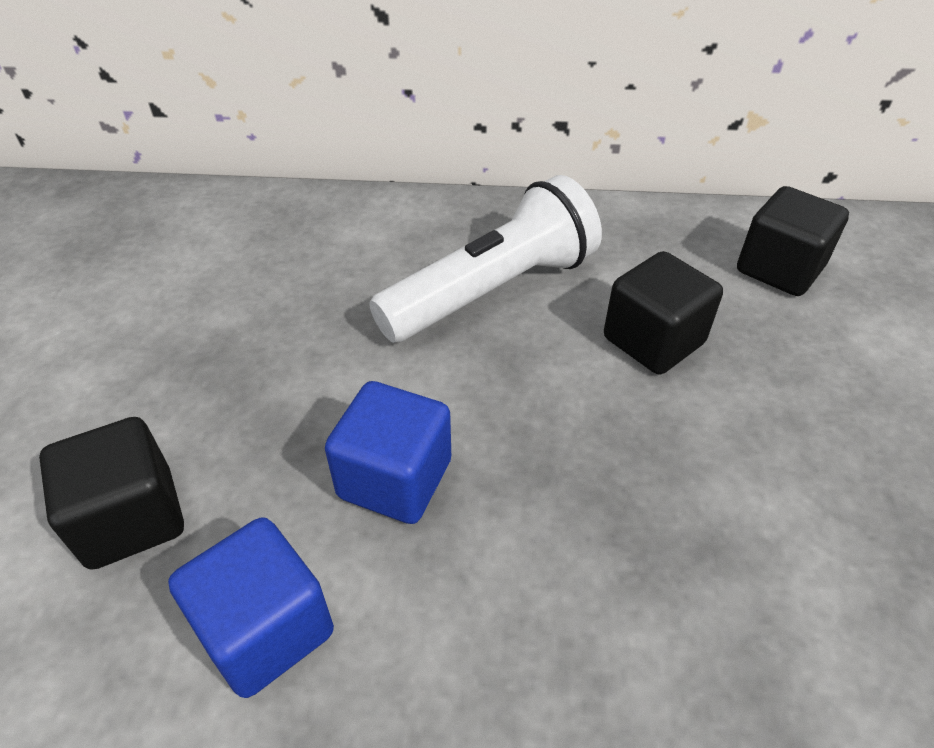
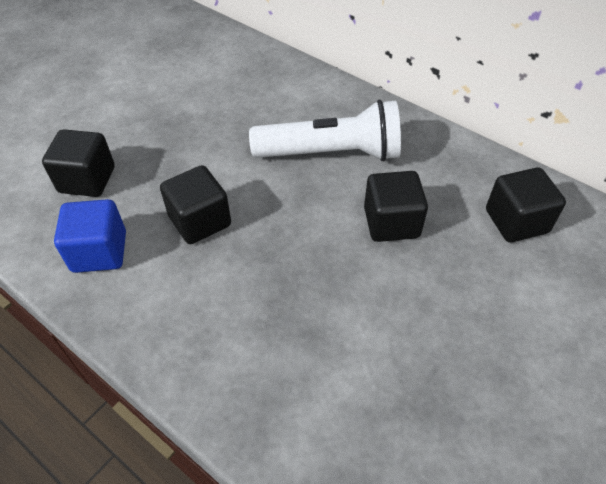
camera: 35 degrees right, 5 degrees up
(395, 479) = (200, 221): blue cube -> black cube

